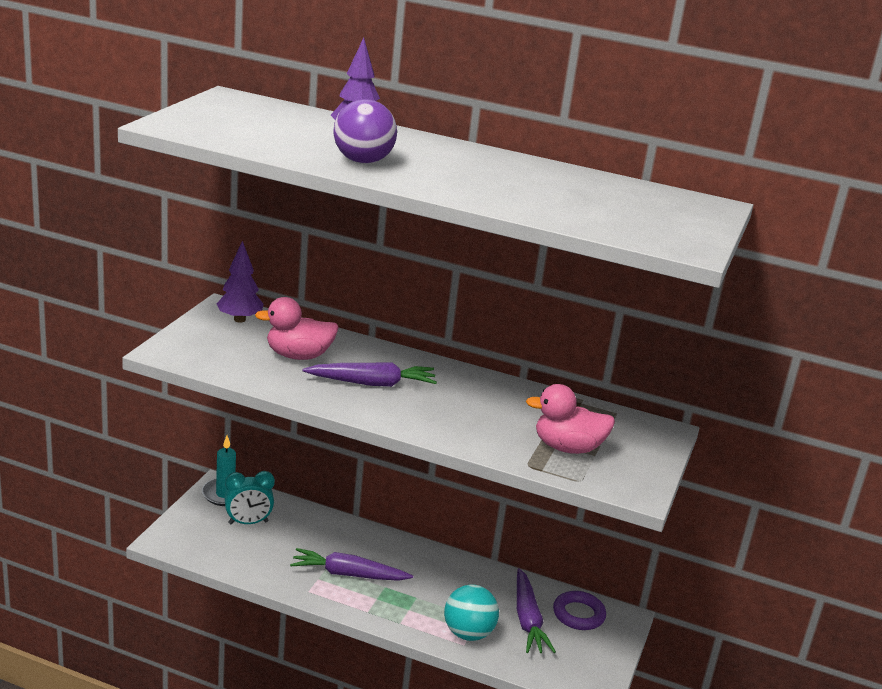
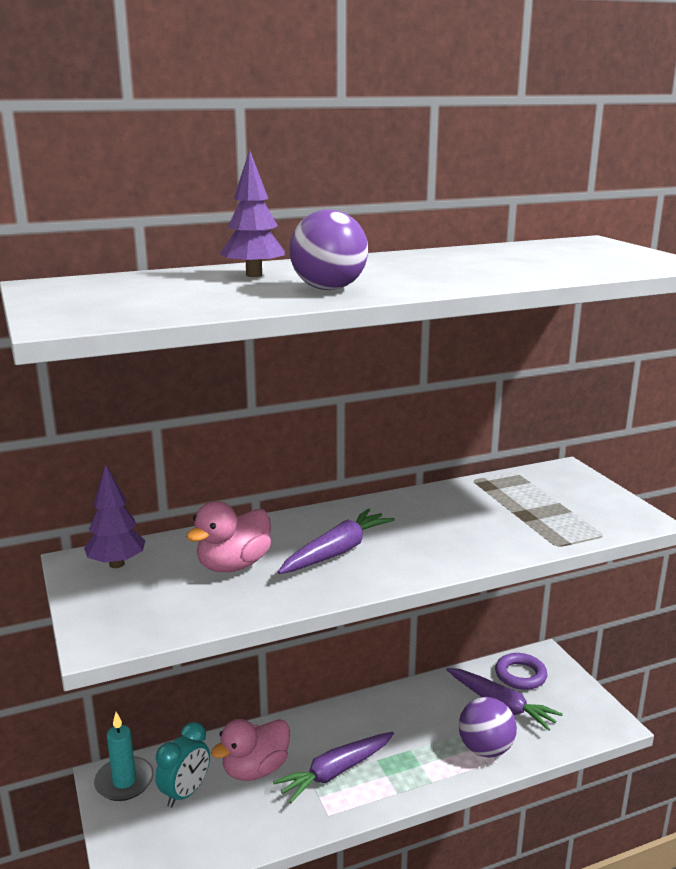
camera: 40 degrees left, 5 degrees down
(468, 633) = (485, 749): turquoise ball -> purple ball
(567, 448) = (549, 516): pink duck -> pink duck (255, 769)

